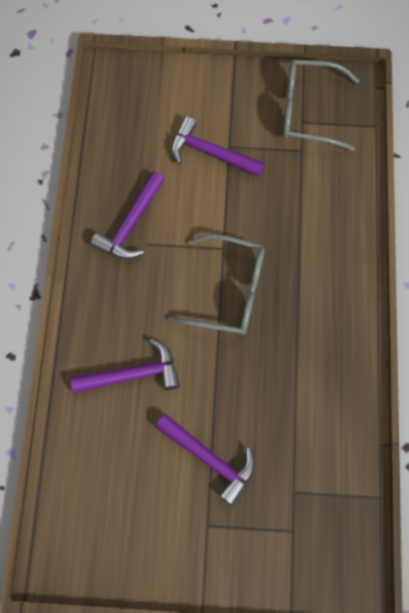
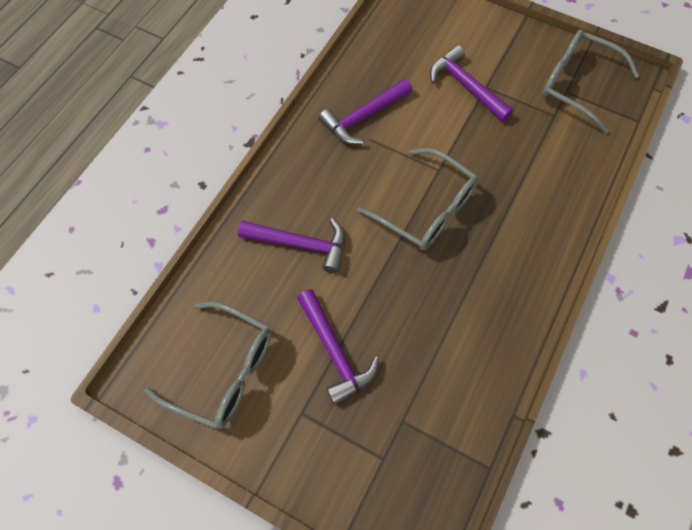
camera: 25 degrees right, 5 degrees down
(121, 521) = (223, 370): none -> grey glasses

